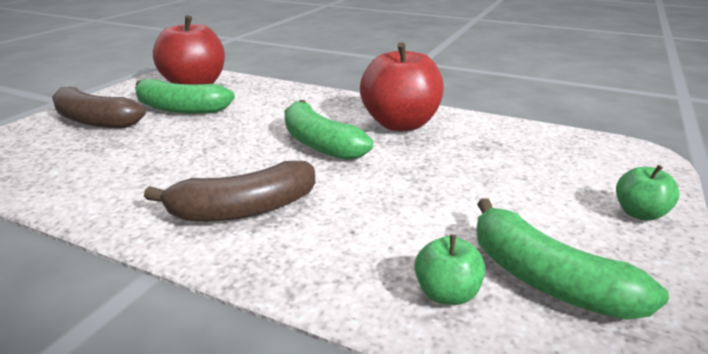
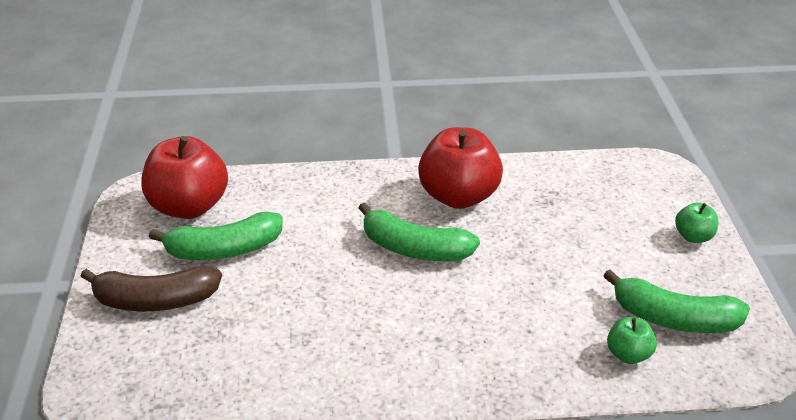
camera: 30 degrees left, 10 degrees up
(243, 209) = (433, 345): brown banana -> none

